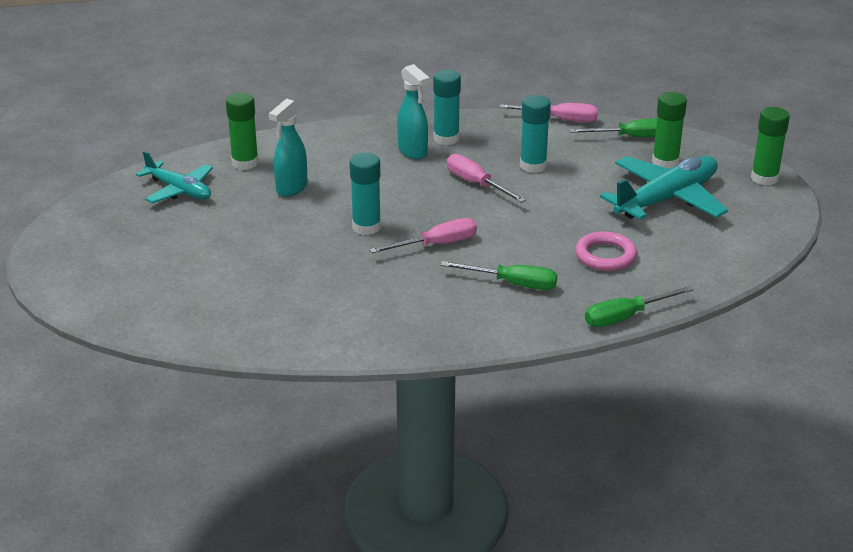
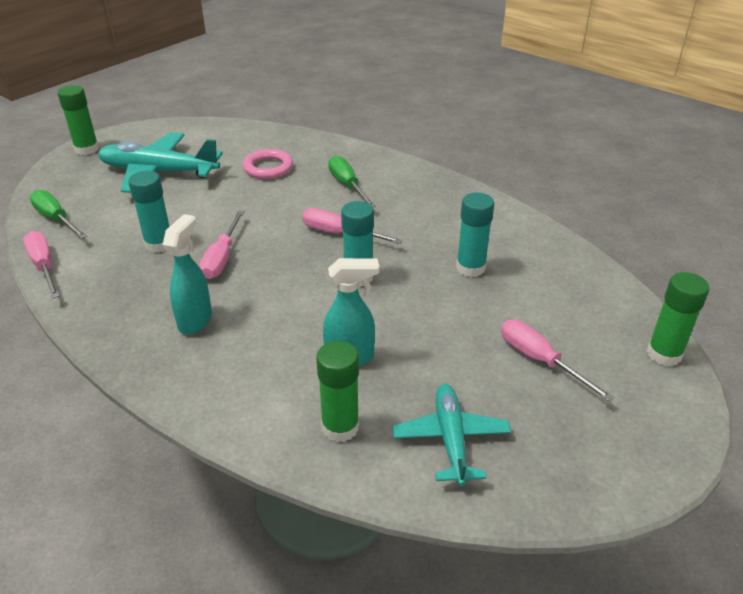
camera: 130 degrees left, 5 degrees up
(173, 252) = (540, 360): none -> pink screwdriver
(446, 138) = (146, 314): turquoise glue stick -> turquoise glue stick (470, 268)
(625, 317) = (330, 140): green screwdriver -> none
(665, 162) = (94, 191): green glue stick -> green glue stick (664, 354)

